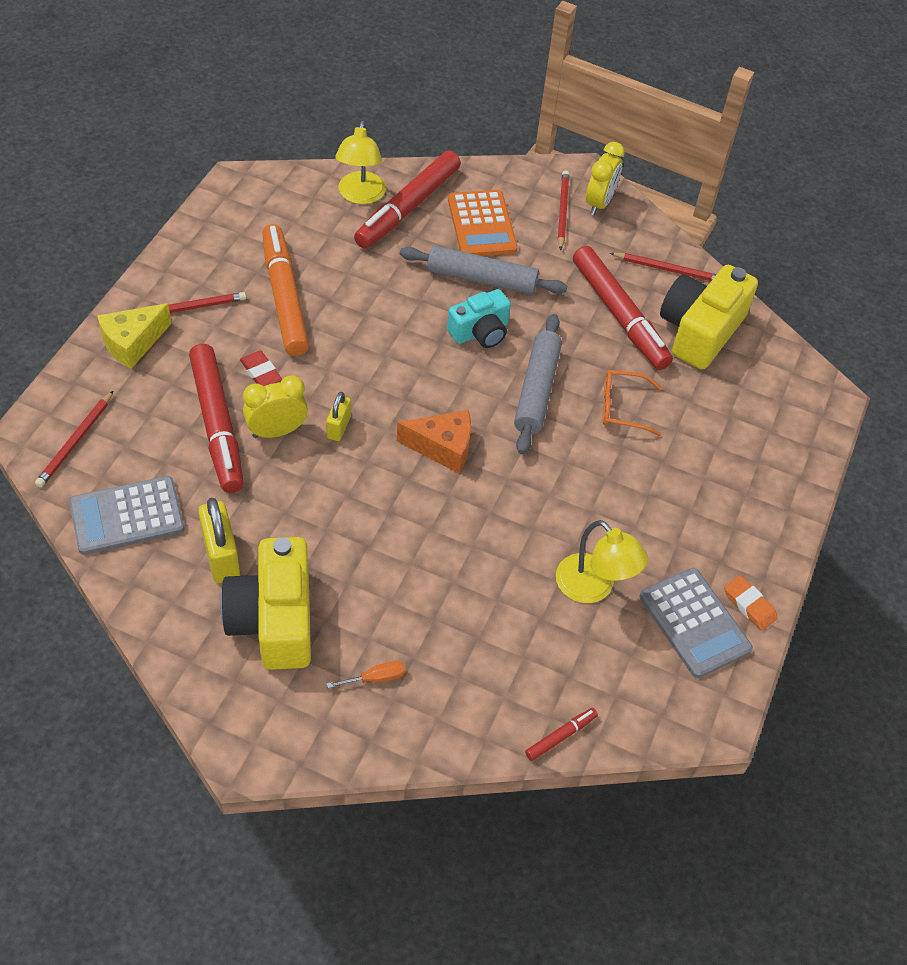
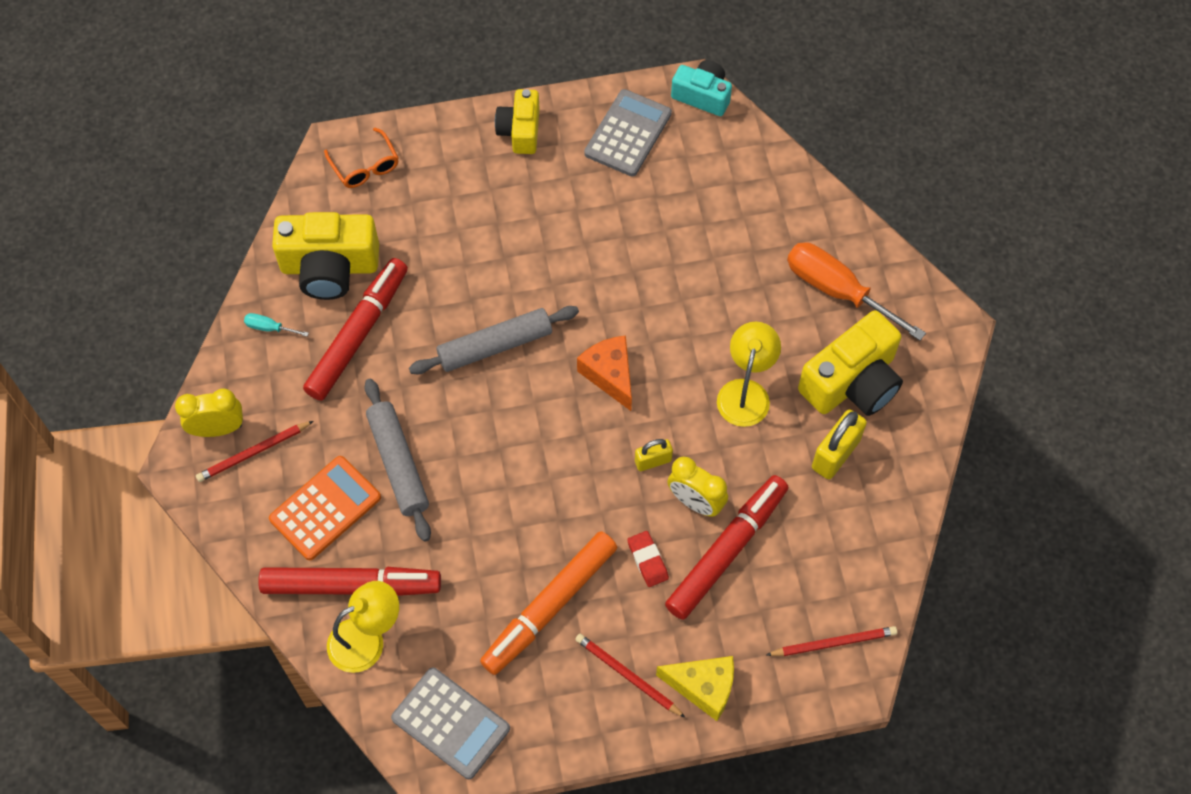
camera: 120 degrees left, 10 degrees up
(127, 516) = (862, 545): grey calculator -> grey calculator (451, 723)
(261, 372) = (647, 560): red eraser -> red eraser turned 45 degrees counterclockwise
(376, 678) = (837, 290): orange screwdriver -> orange screwdriver, size x2.38
(480, 332) = (463, 425): turquoise camera -> turquoise camera (702, 96)
(560, 736) = (781, 163): red marker -> none
(593, 588) = (651, 206): yellow lamp -> yellow lamp (745, 392)
(622, 407) = (464, 277): orange glasses -> orange glasses (365, 166)
(668, 269) = (269, 328): red pencil -> turquoise screwdriver
(749, 605) = (585, 110): orange eraser -> none
(758, 538) = (520, 131): none -> yellow camera

